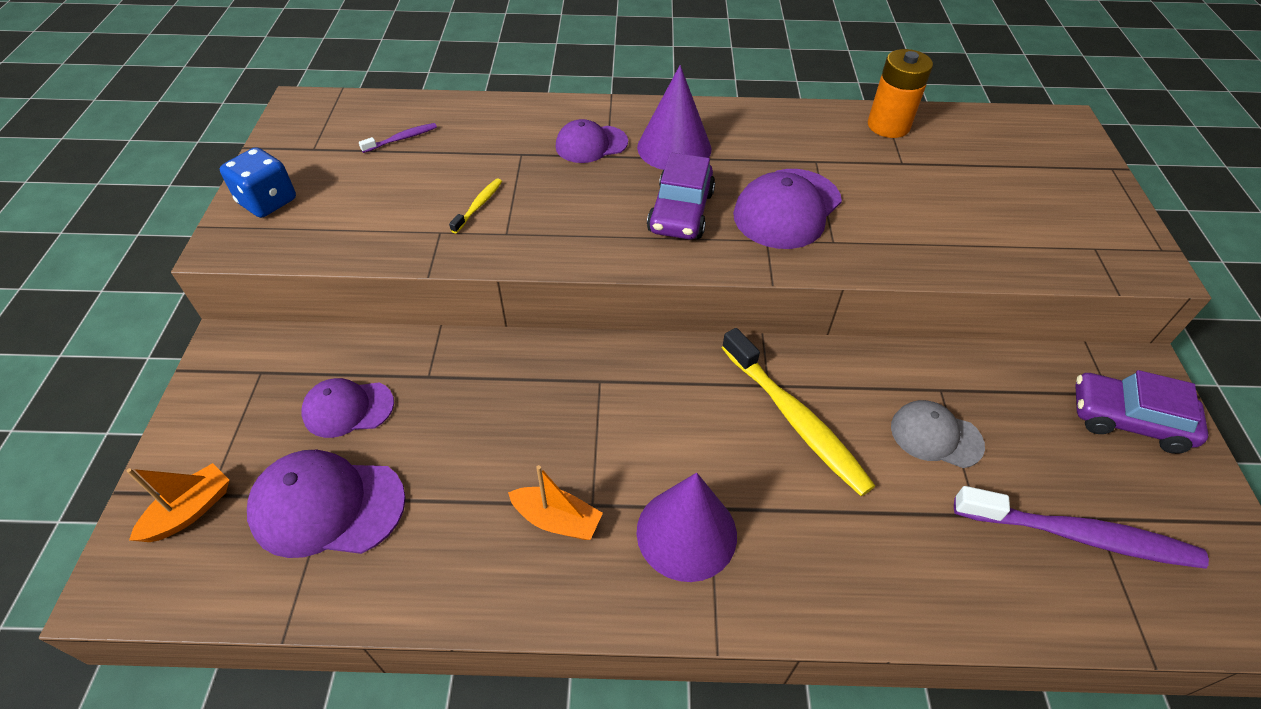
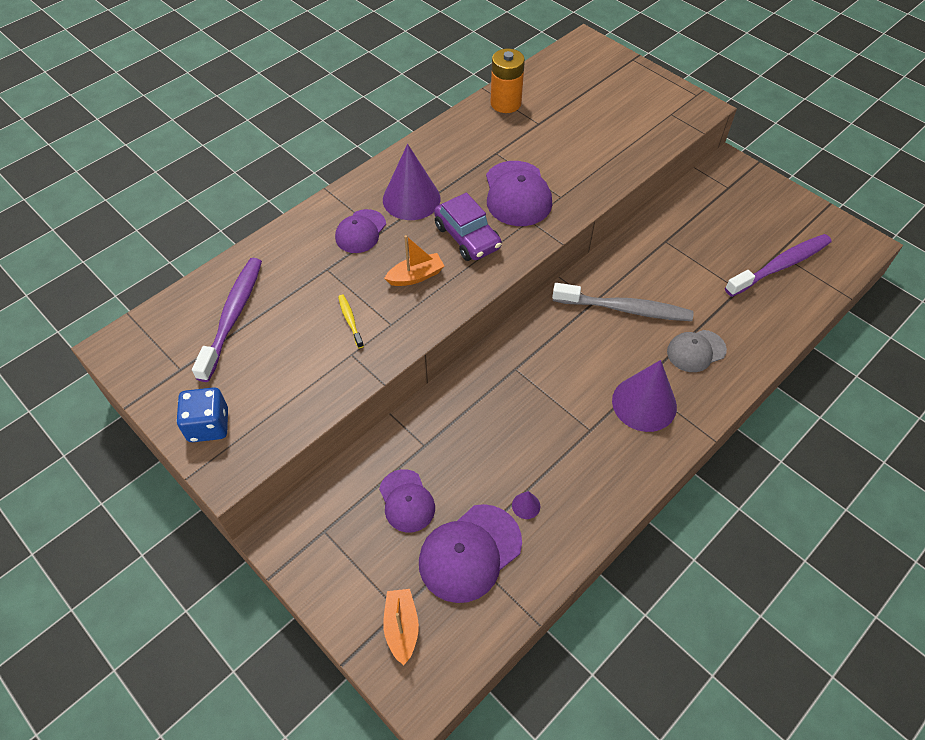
camera: 45 degrees left, 5 degrees up
(348, 408) = (406, 501): purple cap -> purple cap turned 60 degrees counterclockwise
(402, 139) = (233, 316): purple toothbrush -> purple toothbrush, size x2.21
(431, 514) = (526, 505): none -> purple cone
(557, 520) = (584, 451): orange boat -> orange boat (416, 276)
(795, 420) = (625, 309): yellow toothbrush -> grey toothbrush
(936, 436) = (687, 266): grey cap -> grey cap (696, 351)
(1127, 420) = (746, 195): purple car -> none

